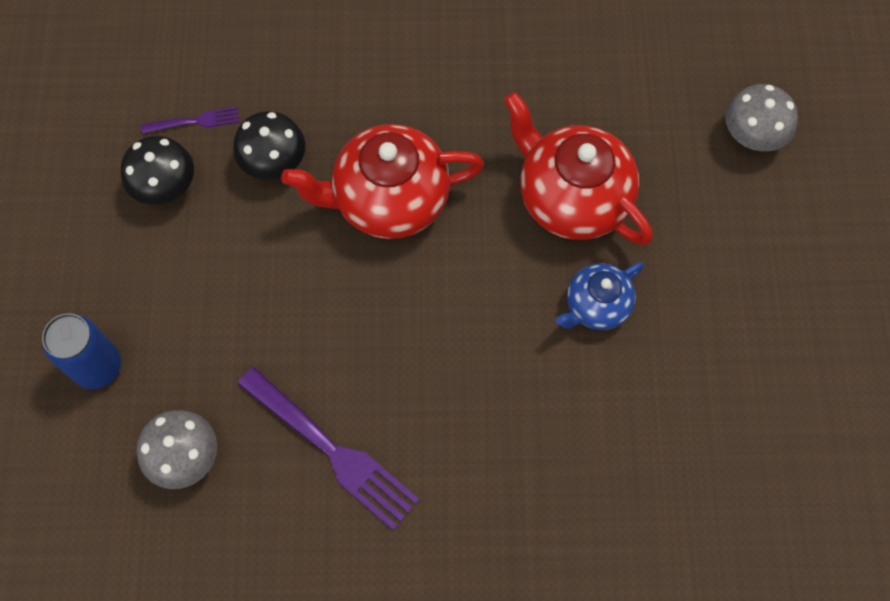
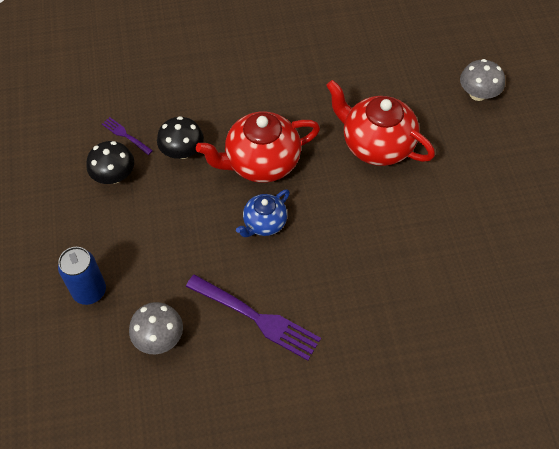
camera: 10 degrees left, 10 degrees down
(194, 121) = (126, 135): purple fork -> purple fork turned 120 degrees counterclockwise
(596, 306) = (406, 205): blue teapot -> blue teapot (264, 223)

